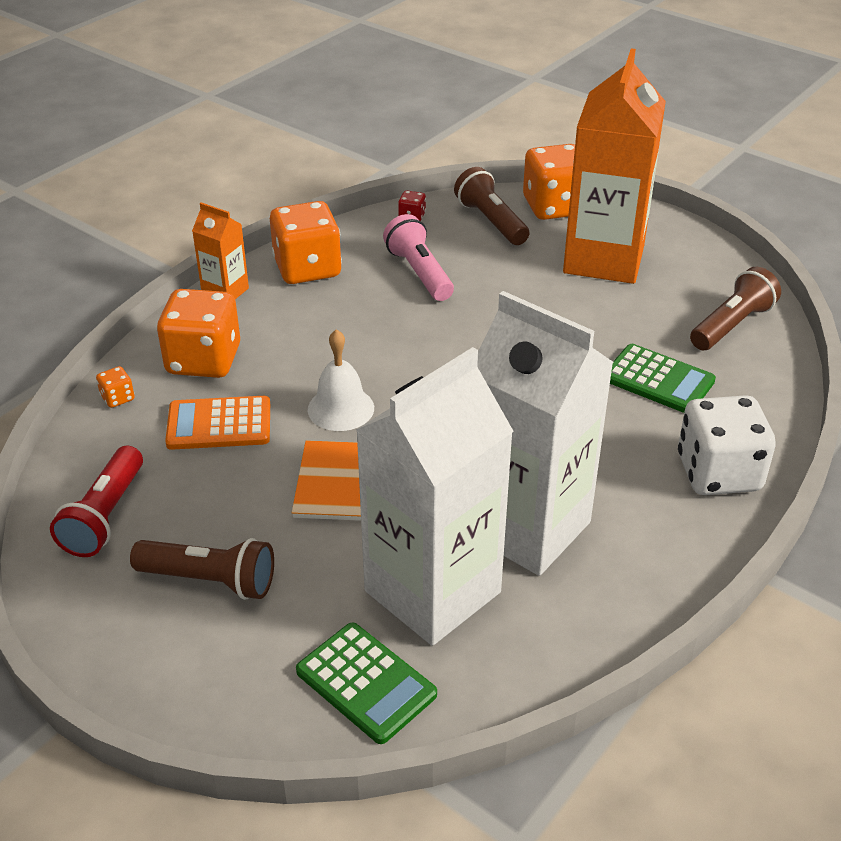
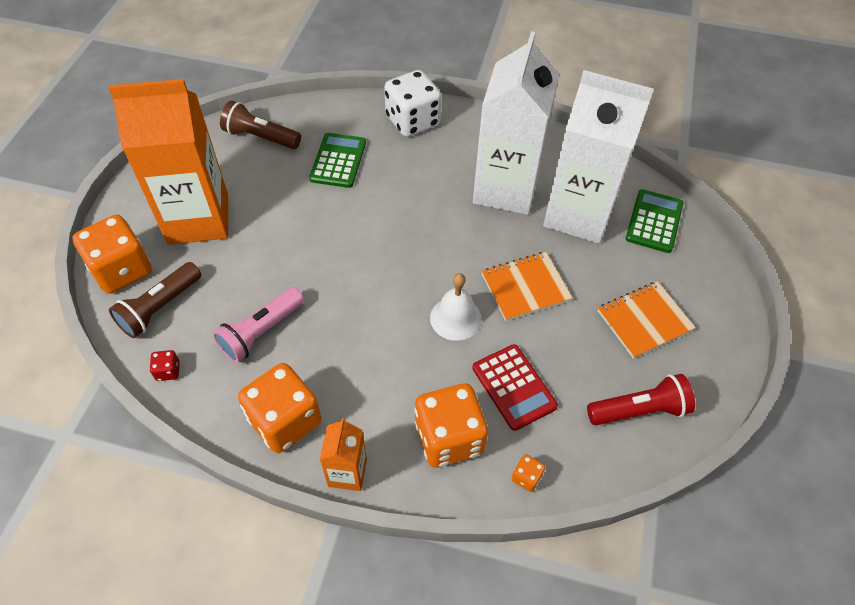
camera: 115 degrees left, 15 degrees up
(210, 580) = (644, 321): brown flashlight -> orange notebook
(219, 424) = (514, 387): orange calculator -> red calculator

